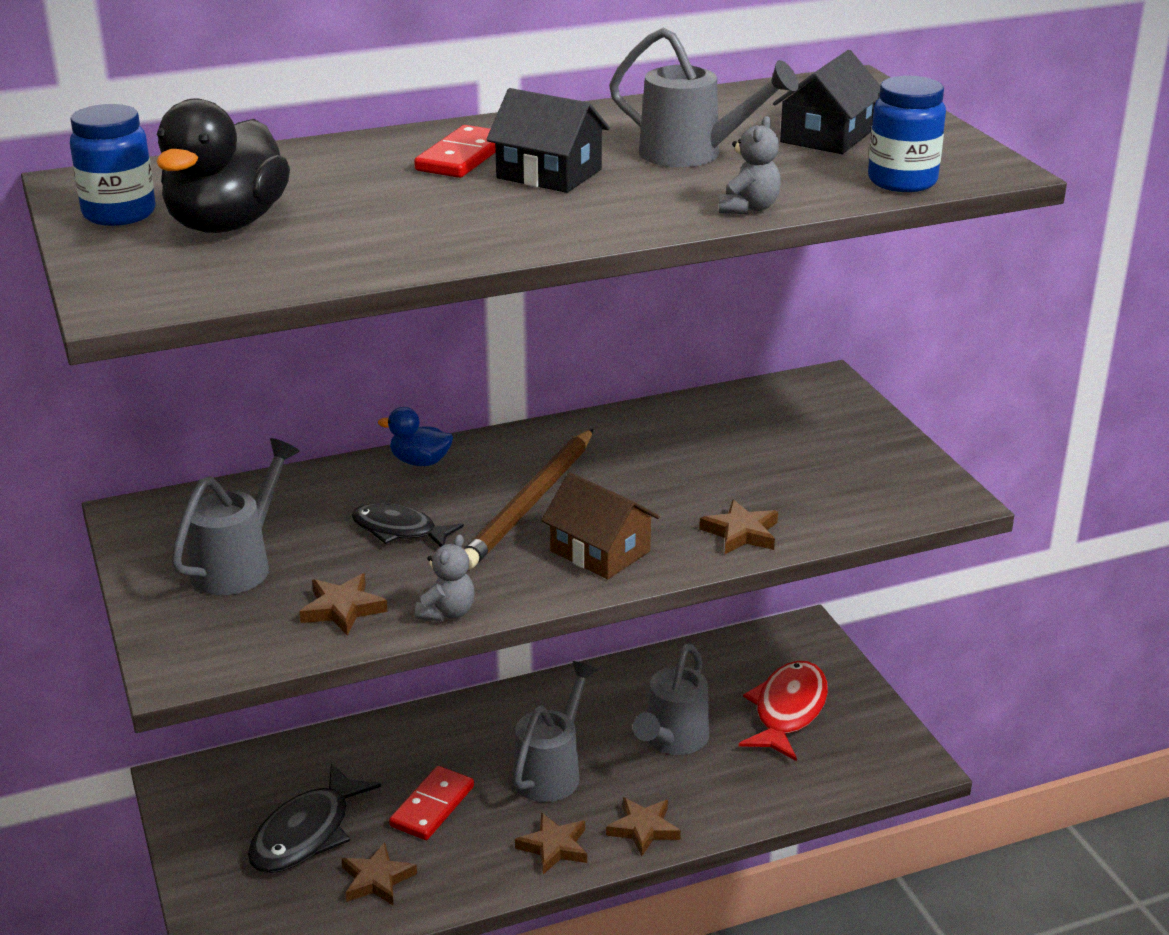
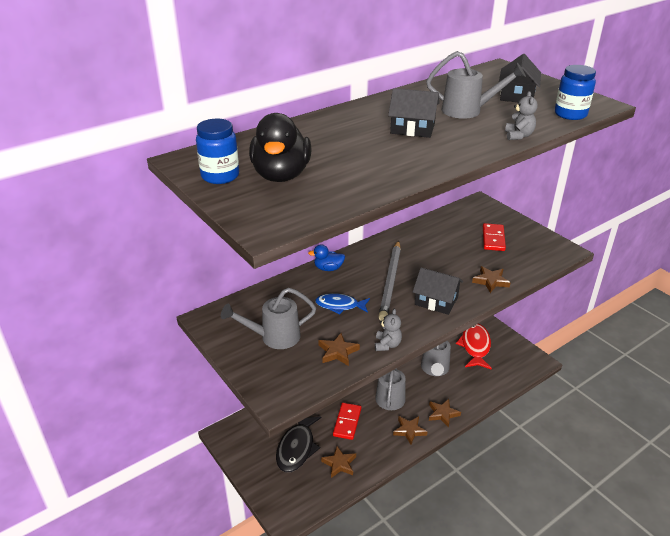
camera: 15 degrees left, 5 degrees up
(238, 565) = (274, 337): grey watering can -> grey watering can turned 120 degrees counterclockwise
(399, 530) = (339, 306): black fish -> blue fish
(462, 157) = (364, 124): red domino -> red domino (493, 239)
(530, 503) = (390, 282): brown pencil -> grey pencil
(600, 551) = (436, 301): brown house -> black house

